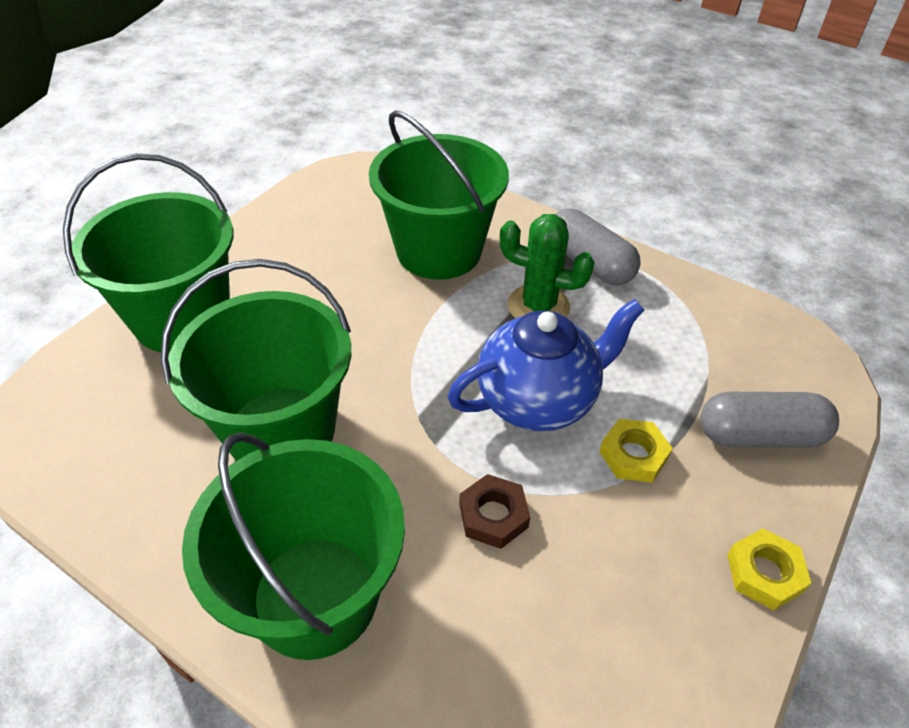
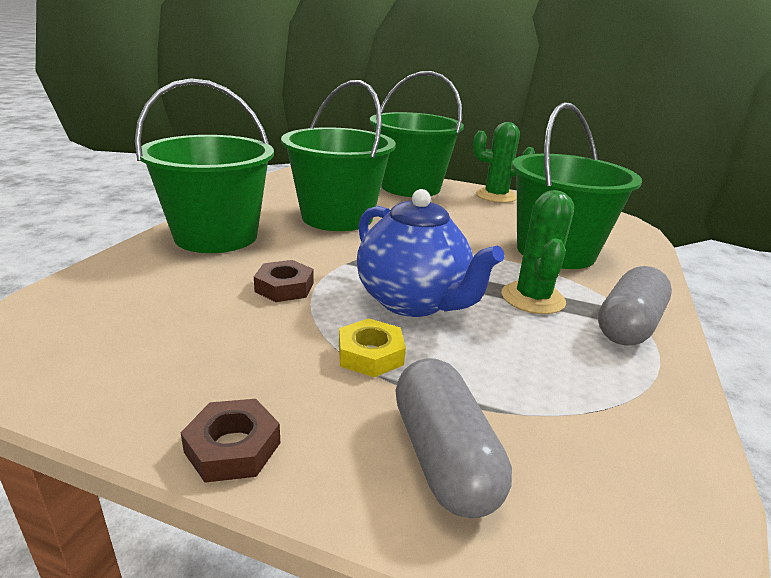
camera: 75 degrees right, 20 degrees down
(254, 240) = (496, 196): none -> green cactus
(764, 573) = (233, 447): yellow nut -> brown nut

